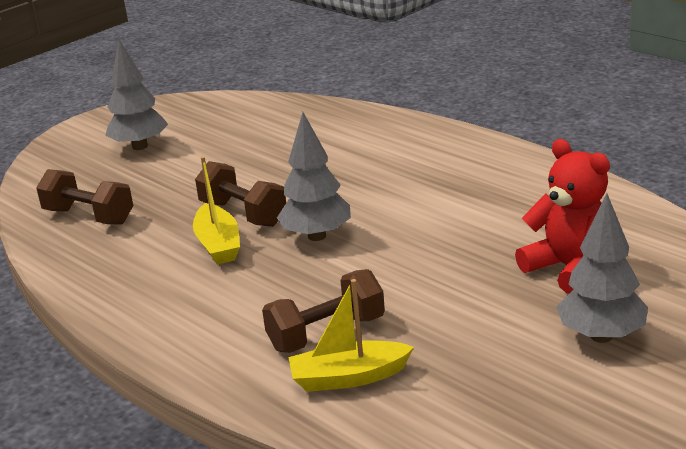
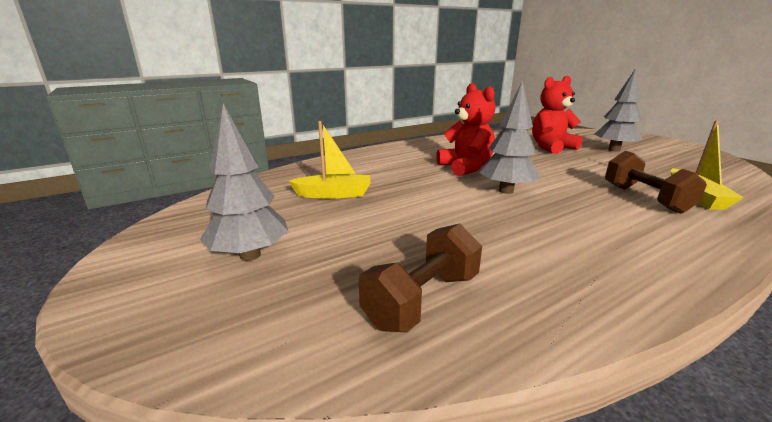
camera: 80 degrees left, 5 degrees down
(218, 244) = (514, 225): yellow boat -> yellow boat (334, 194)
(243, 214) = (459, 211): brown dumbbell -> none
(398, 203) = (465, 168): none -> red teddy bear

